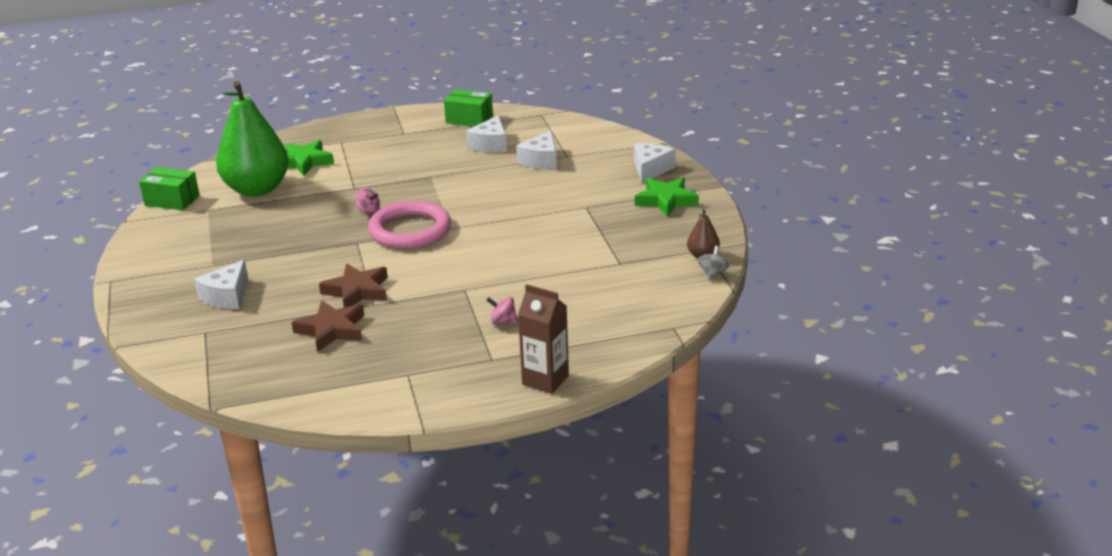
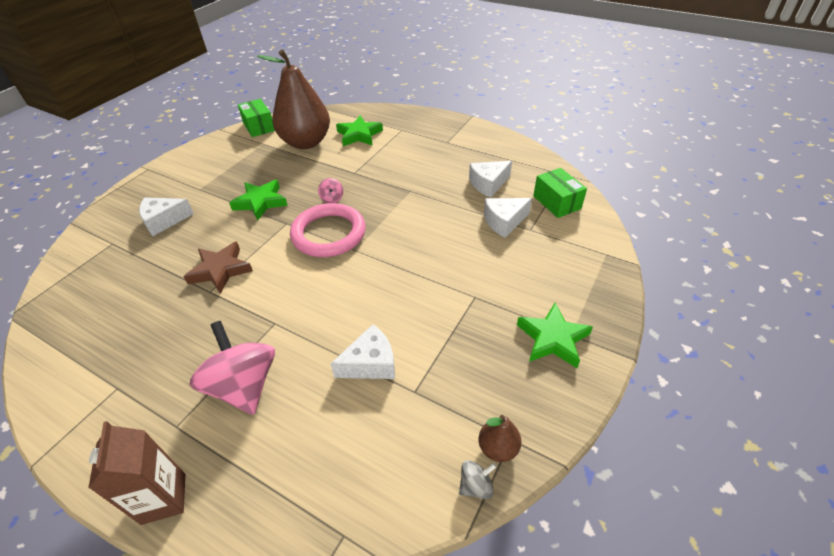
camera: 45 degrees right, 15 degrees up
(257, 189) = (306, 142): green pear -> brown pear
(302, 243) = (260, 202): none -> green star
(331, 330) = (155, 297): brown star -> none
(469, 119) = (505, 152): green box -> green box (556, 202)
(503, 321) = (244, 386): pink spinning top -> pink spinning top, size x2.32
(650, 170) = (583, 289): white cheese -> white cheese (370, 363)

